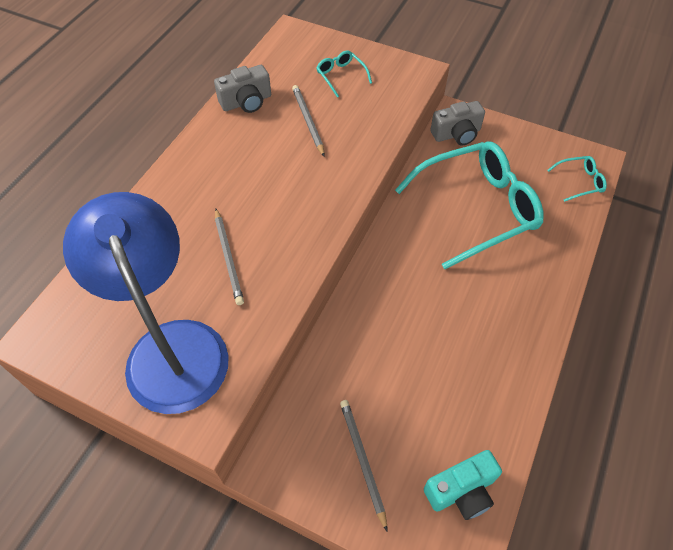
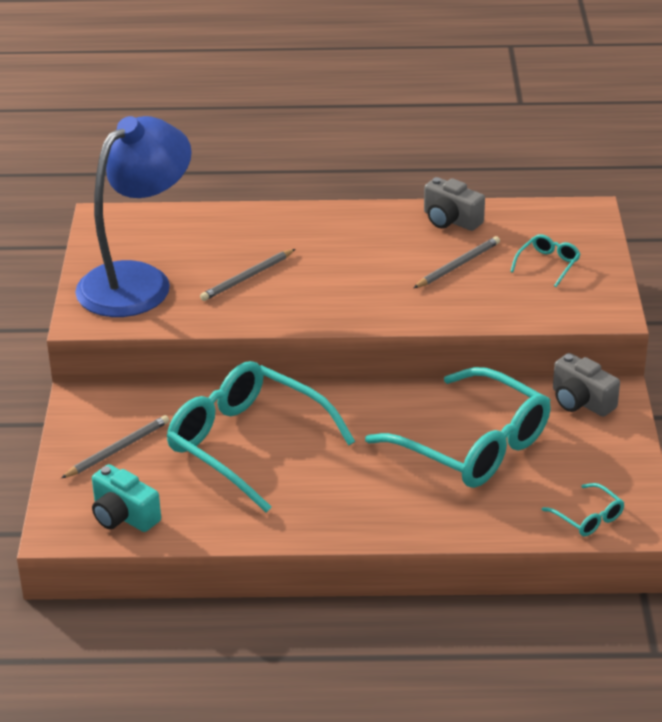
camera: 65 degrees right, 20 degrees down
(407, 351) = (248, 444): none -> turquoise glasses

